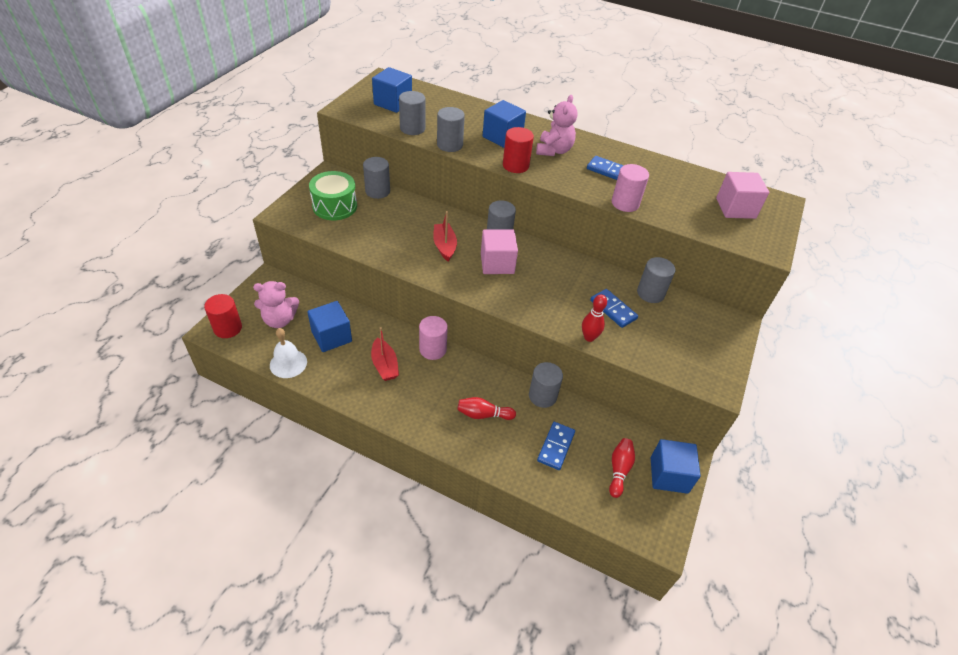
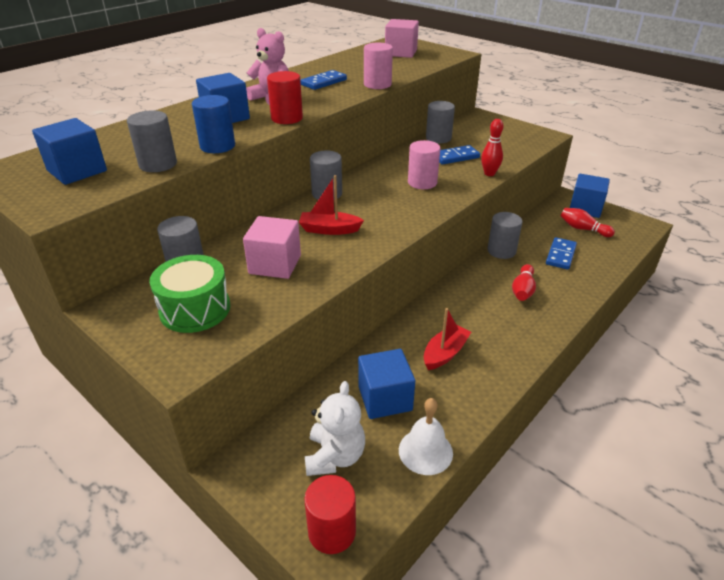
camera: 70 degrees left, 10 degrees down
(279, 320) = (335, 456): pink teddy bear -> white teddy bear
(384, 365) = (445, 353): red boat -> red boat turned 45 degrees counterclockwise
(433, 349) = (427, 311): pink cylinder -> pink cylinder (422, 182)
(450, 145) = (217, 146): grey cylinder -> blue cylinder
(497, 263) = (372, 202): pink cube -> pink cube (275, 264)
(555, 446) = (560, 255): blue domino -> blue domino turned 75 degrees clockwise

